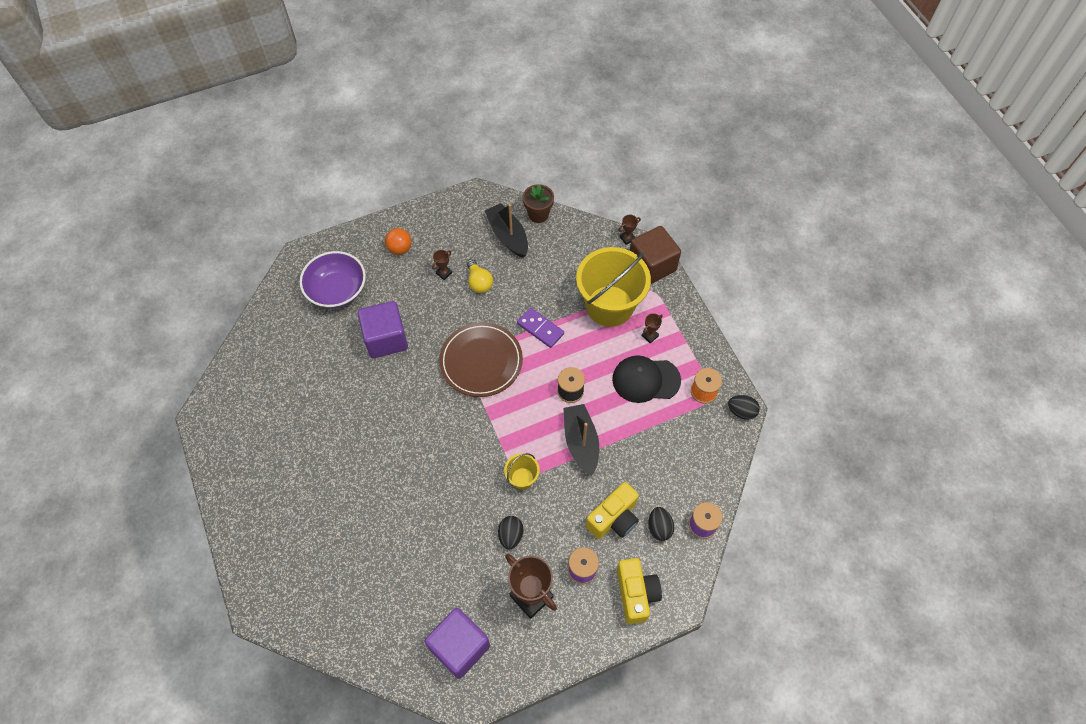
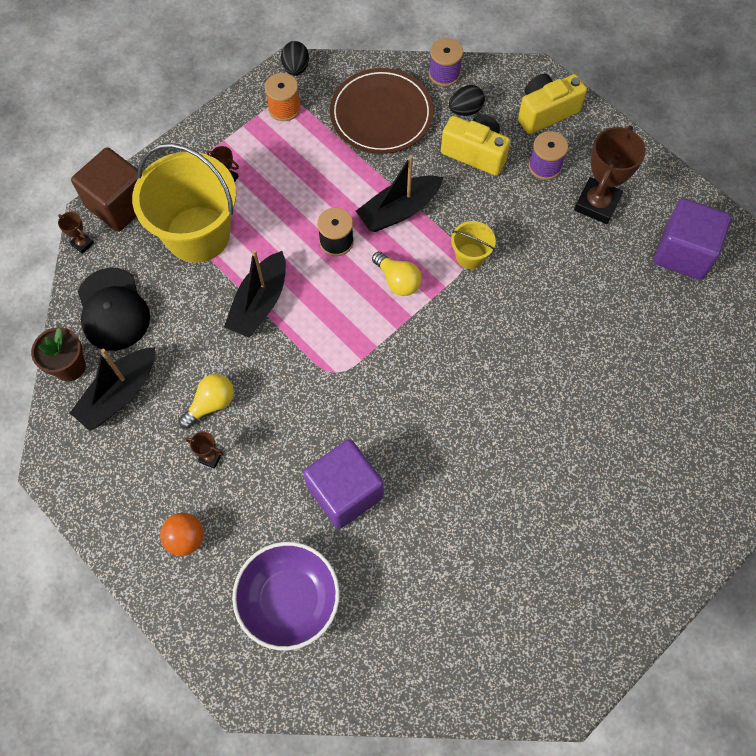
camera: 110 degrees left, 5 degrees up
(481, 361) = (334, 356): brown plate -> brown plate (381, 114)
(511, 535) = (542, 245): black egg -> none
(522, 421) = (398, 280): none -> yellow light bulb
(540, 329) = (260, 303): purple domino -> black boat
(645, 380) = (290, 168): black cap -> black cap (113, 309)

